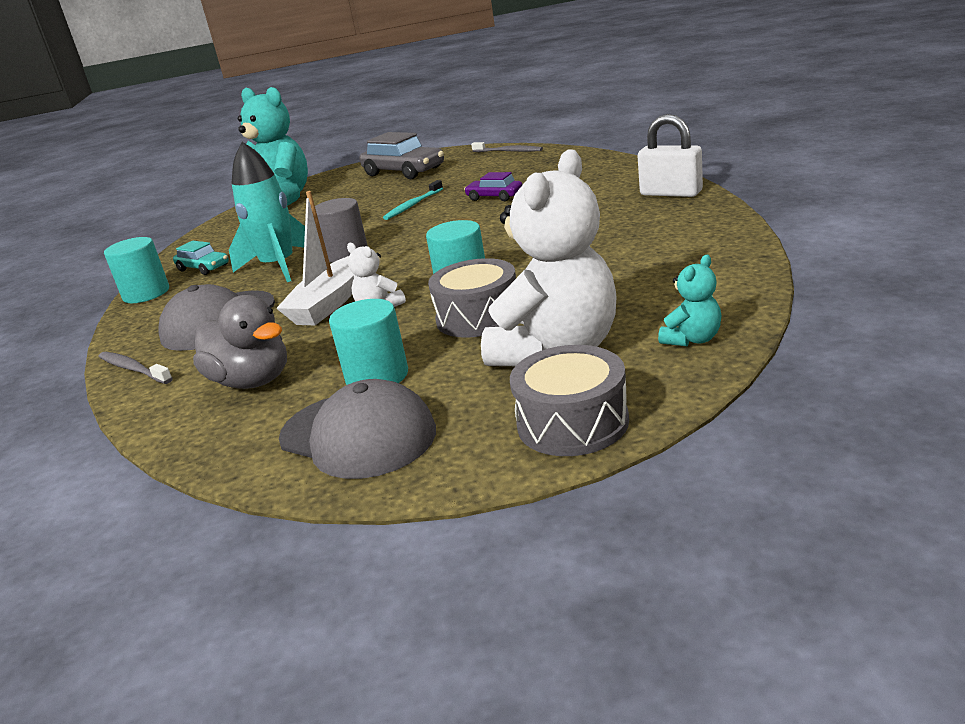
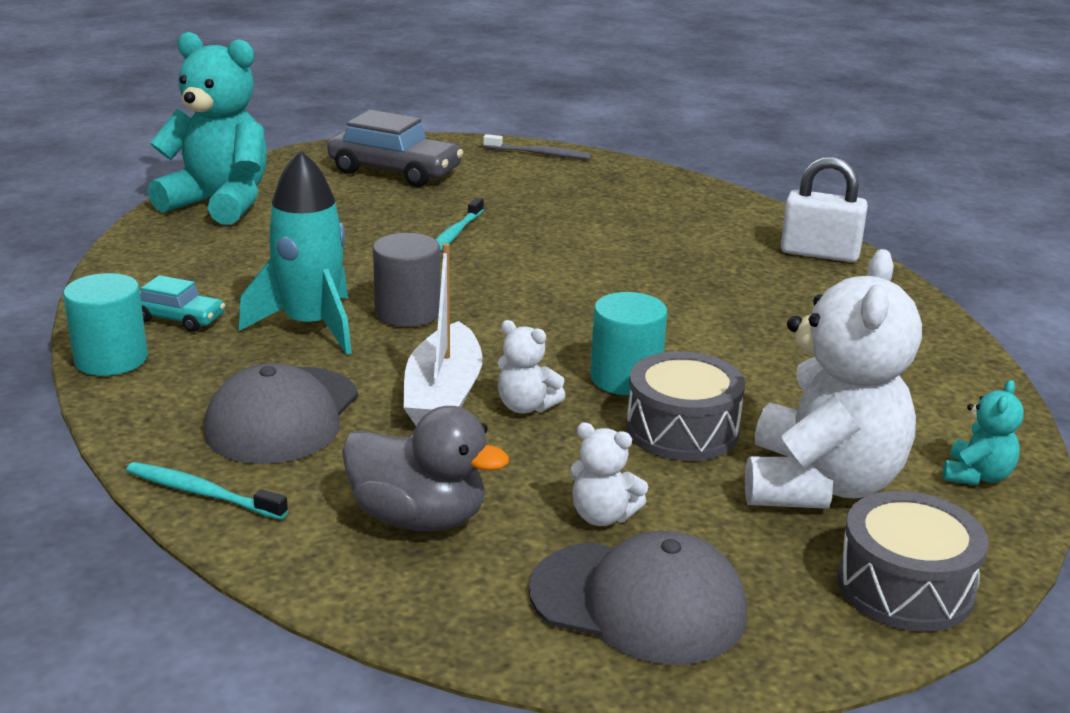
camera: 20 degrees left, 0 degrees up
(133, 369) = (202, 493): grey toothbrush -> turquoise toothbrush
(377, 376) = (602, 516): turquoise cylinder -> white teddy bear
(494, 197) = (572, 233): purple car -> none

